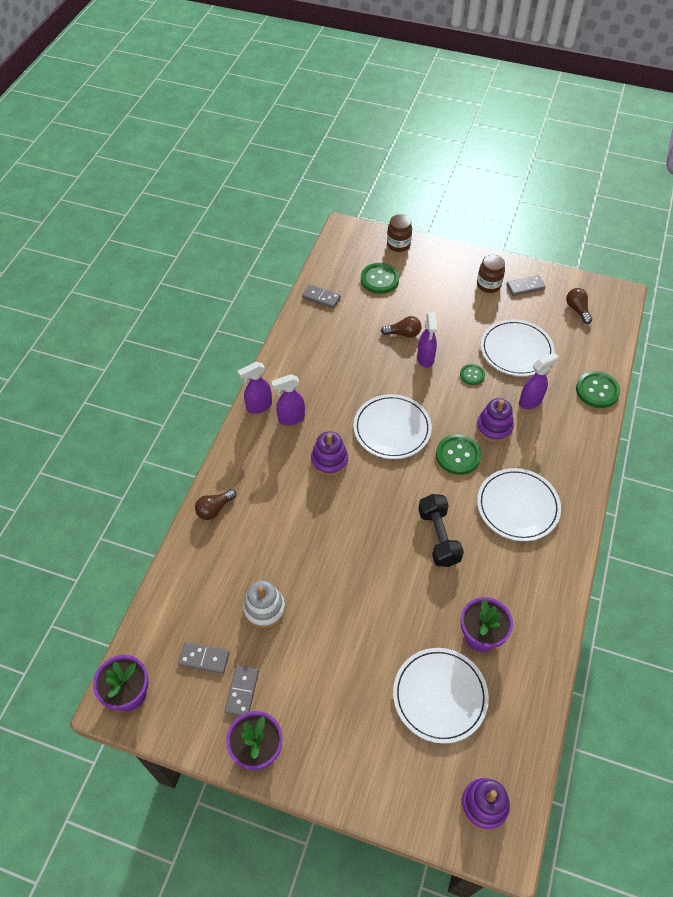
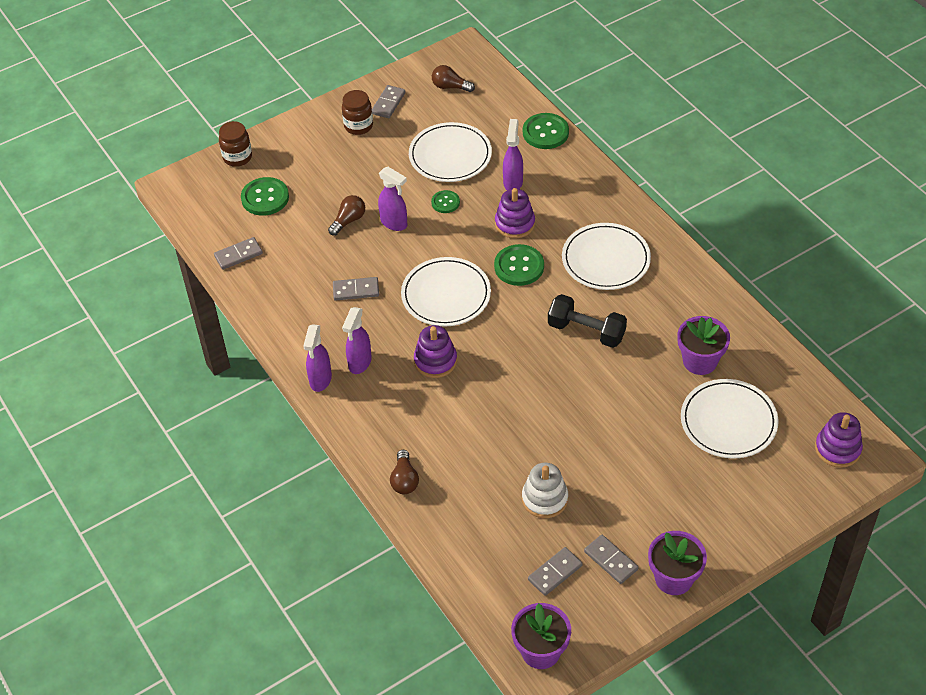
camera: 50 degrees left, 5 degrees down
(349, 376) = (356, 290): none -> grey domino

